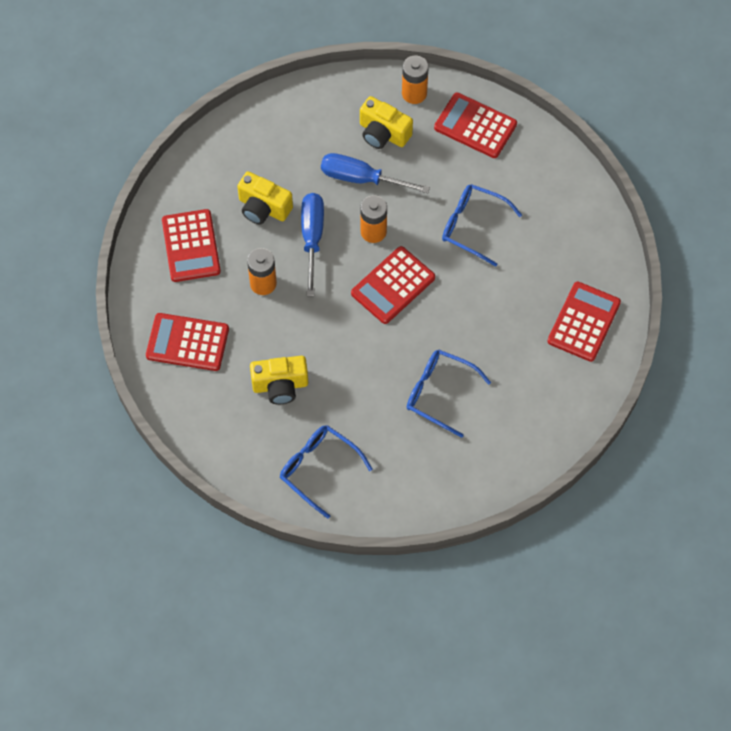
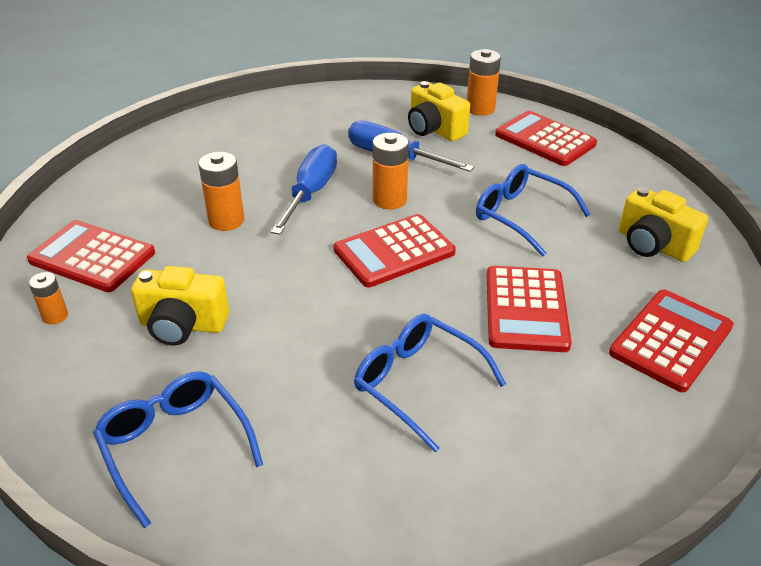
camera: 15 degrees right, 25 degrees down
(191, 246) = (163, 176): red calculator -> red calculator (526, 309)
(195, 399) = (55, 316): none -> orange battery
(263, 208) = (267, 161): yellow camera -> yellow camera (653, 245)

